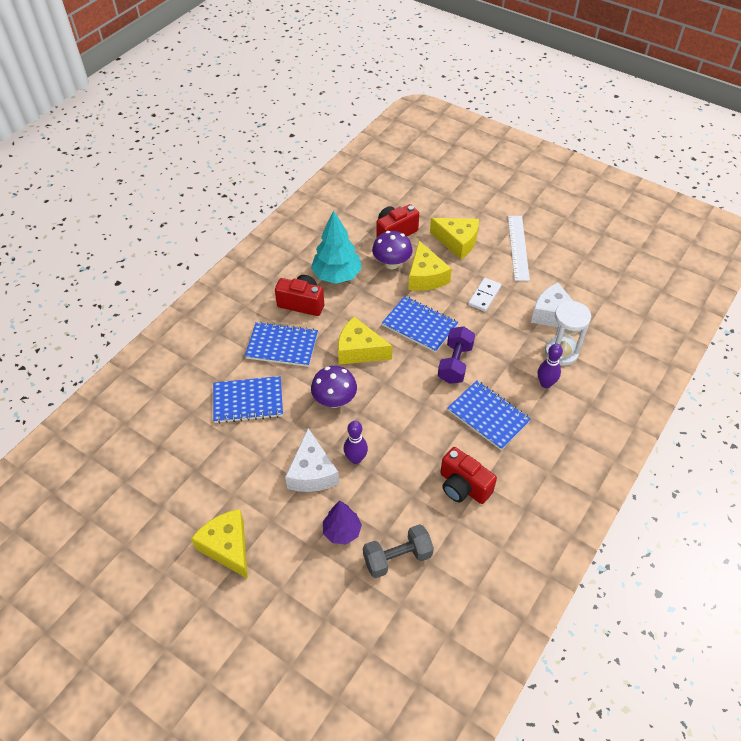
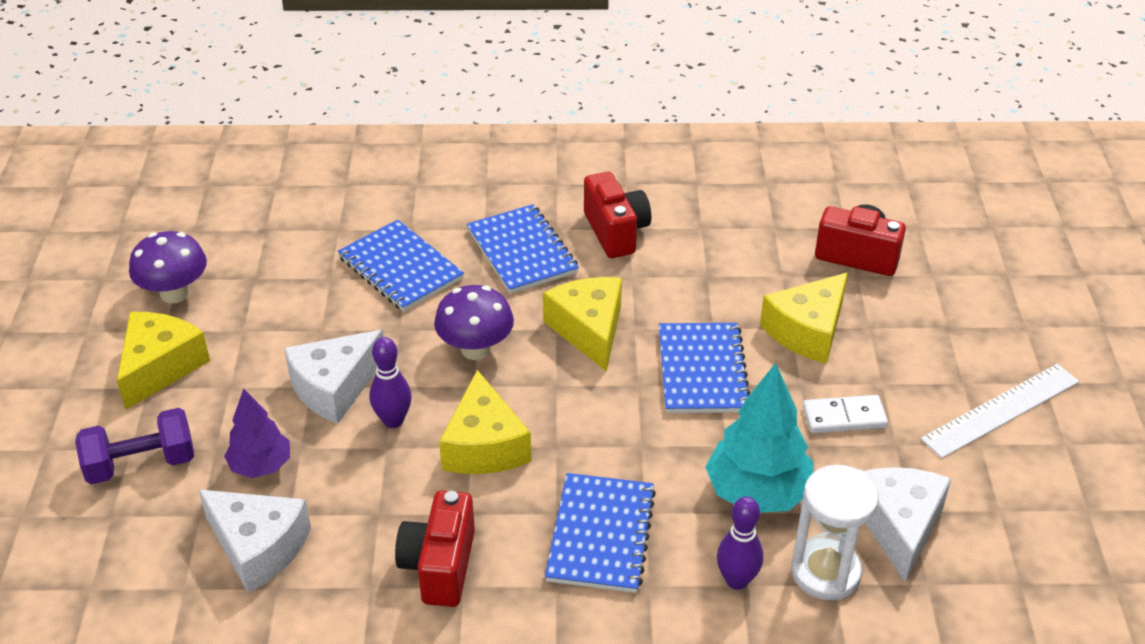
camera: 55 degrees right, 10 degrees down
(337, 275) = (704, 239): turquoise tree -> turquoise tree (757, 493)
(392, 263) = (791, 282): purple mushroom -> purple mushroom (175, 293)
(397, 558) = (258, 547): grey dumbbell -> white cheese
(455, 363) = (668, 446): purple dumbbell -> purple dumbbell (141, 464)
(457, 242) = (923, 332): yellow cheese -> yellow cheese (484, 445)

